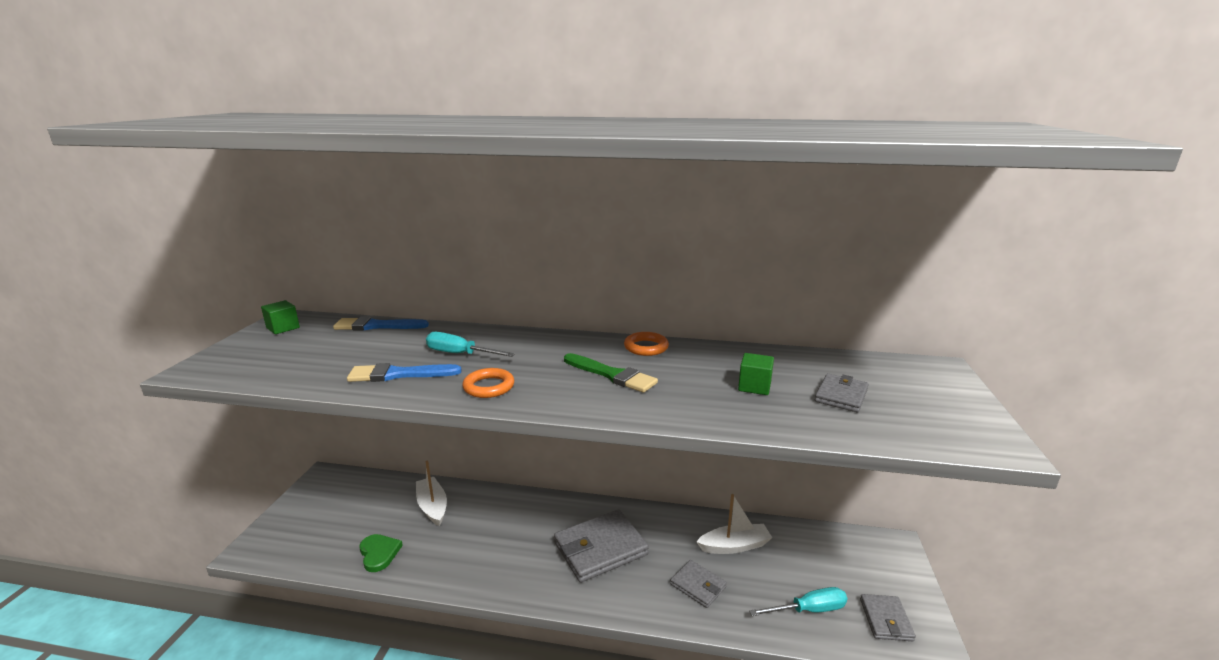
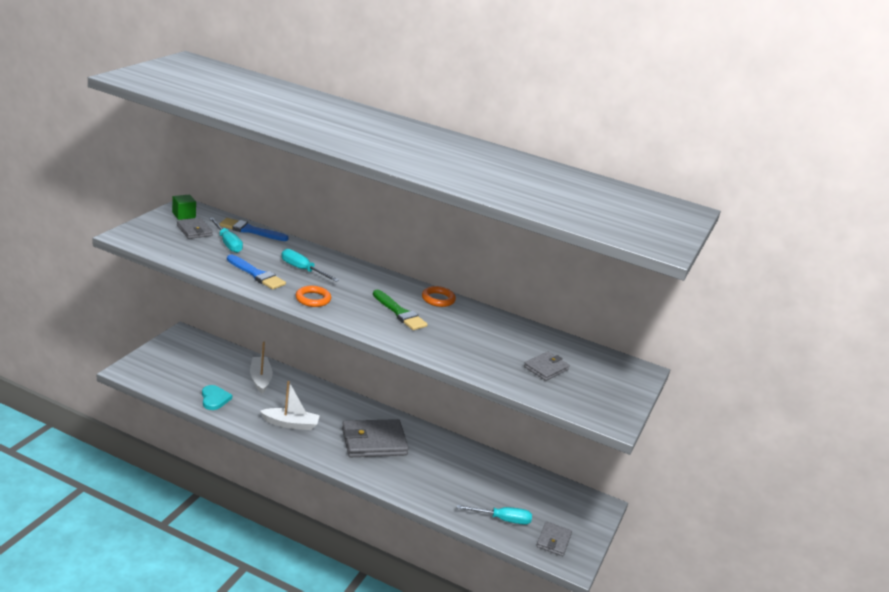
camera: 10 degrees right, 5 degrees up
(348, 346) = (227, 243): none -> turquoise screwdriver
(379, 553) = (214, 399): green heart -> turquoise heart
(399, 374) = (257, 274): blue brush -> blue brush turned 150 degrees counterclockwise
(698, 586) = (432, 483): grey wallet -> grey wallet (194, 230)
(734, 546) = (475, 469): white boat -> white boat (291, 424)
(754, 386) = (492, 347): green cube -> none

